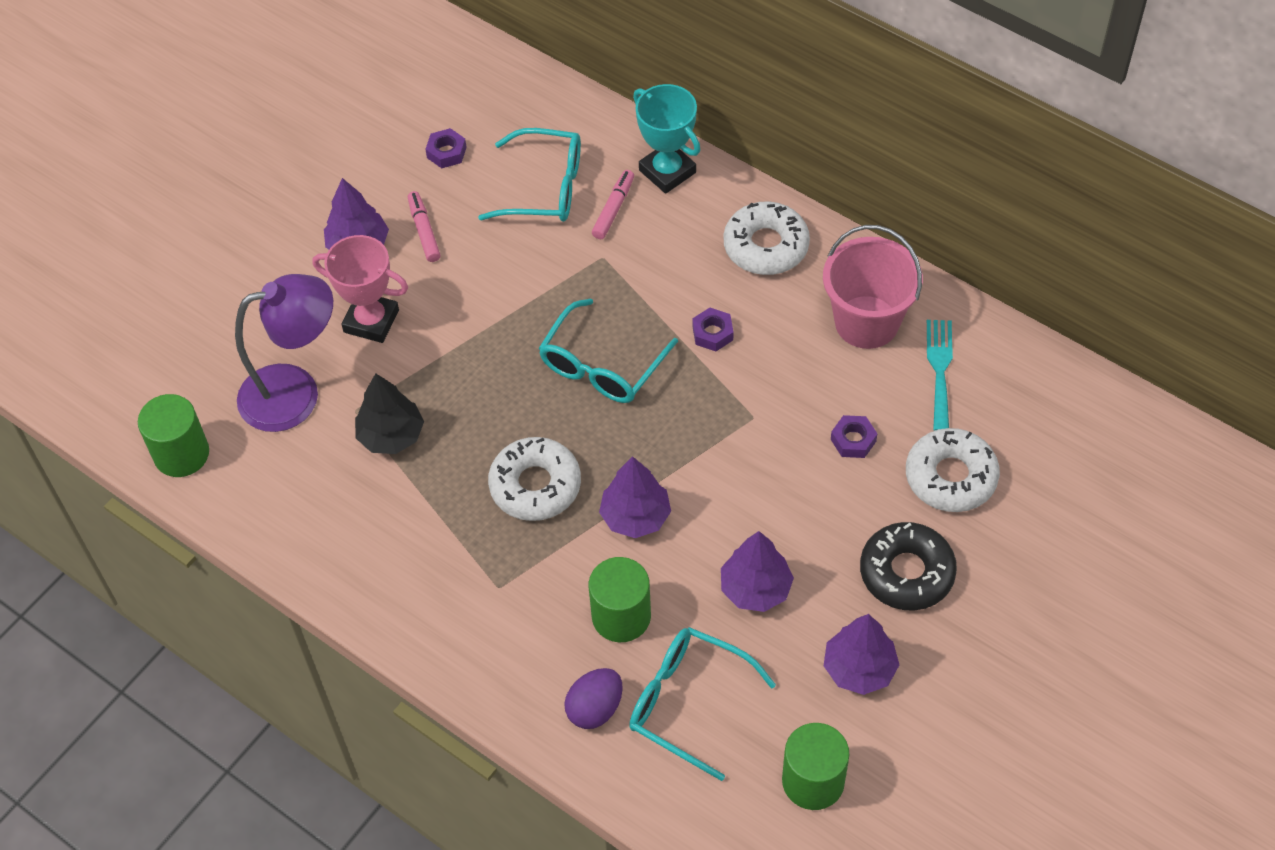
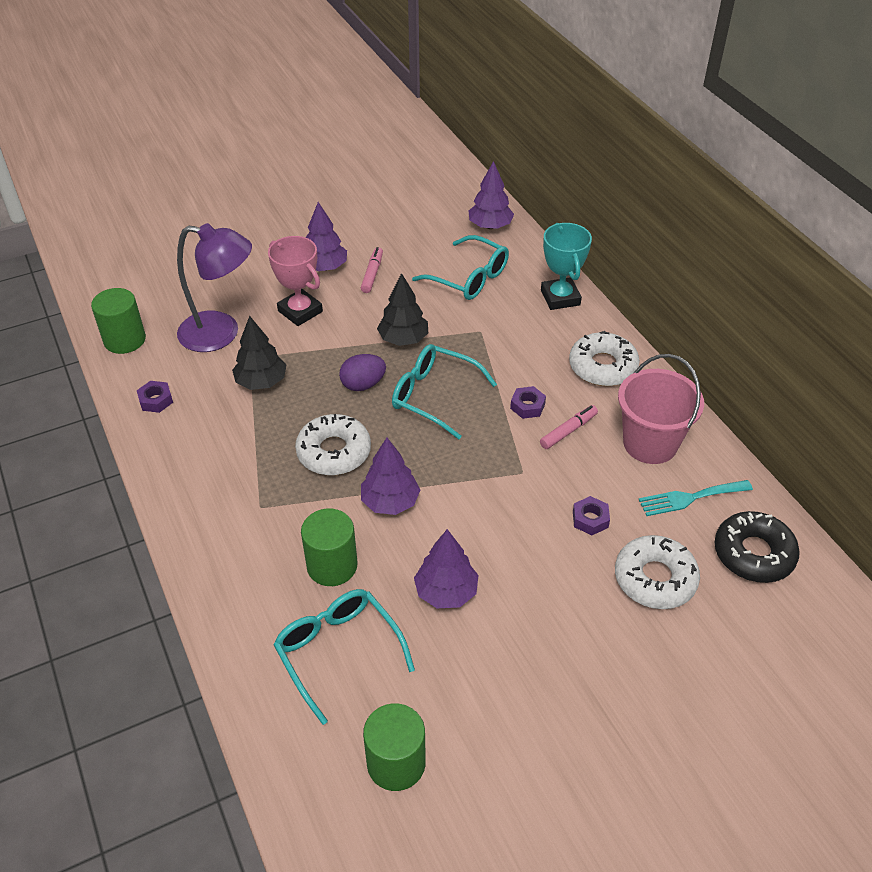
camera: 25 degrees right, 10 degrees down
(446, 152) = (419, 237): purple nut -> purple nut (156, 400)
(520, 306) = (403, 339): none -> black tree
(595, 708) = (266, 622): purple egg -> purple egg (363, 384)
(602, 366) = (434, 396): turquoise glasses -> turquoise glasses turned 60 degrees clockwise
(613, 209) = (507, 306): pink marker -> pink marker (568, 431)
(859, 669) = (491, 691): purple tree -> purple tree (490, 226)
(906, 572) = (575, 634): black donut -> black donut (753, 553)
(939, 369) = (690, 498): turquoise fork -> turquoise fork turned 135 degrees counterclockwise

